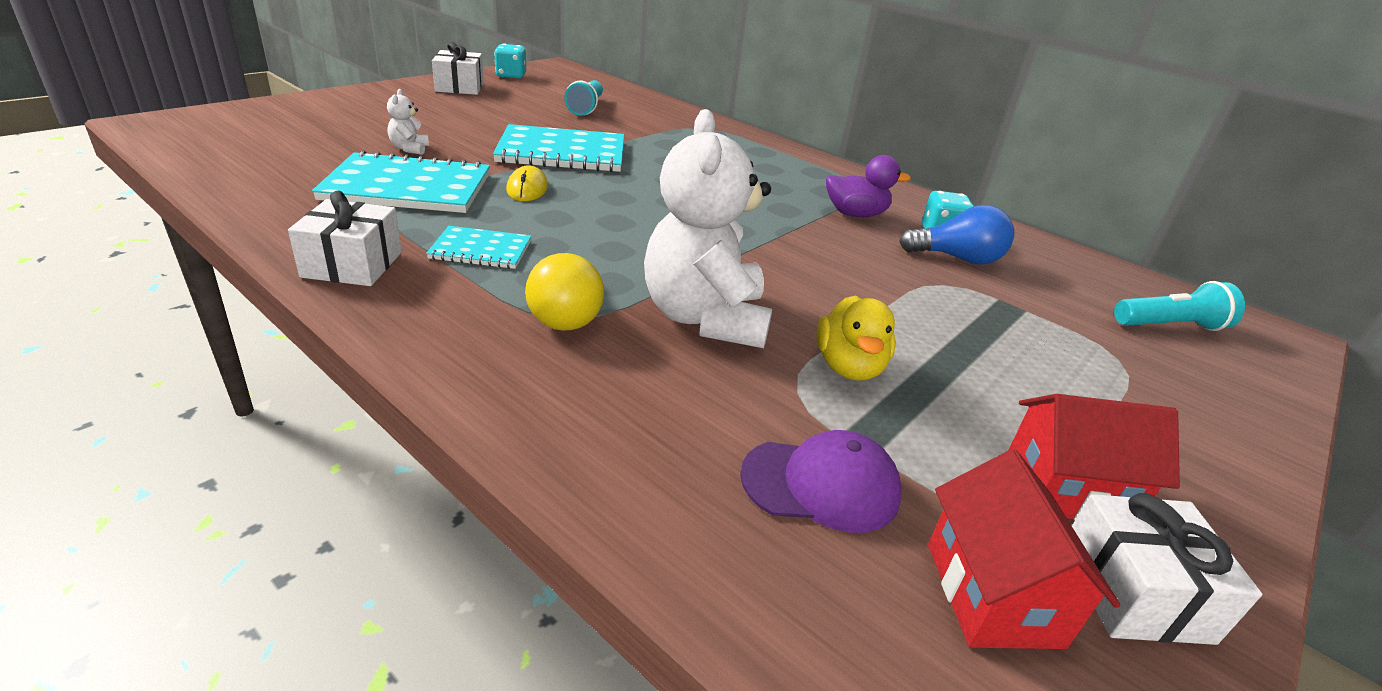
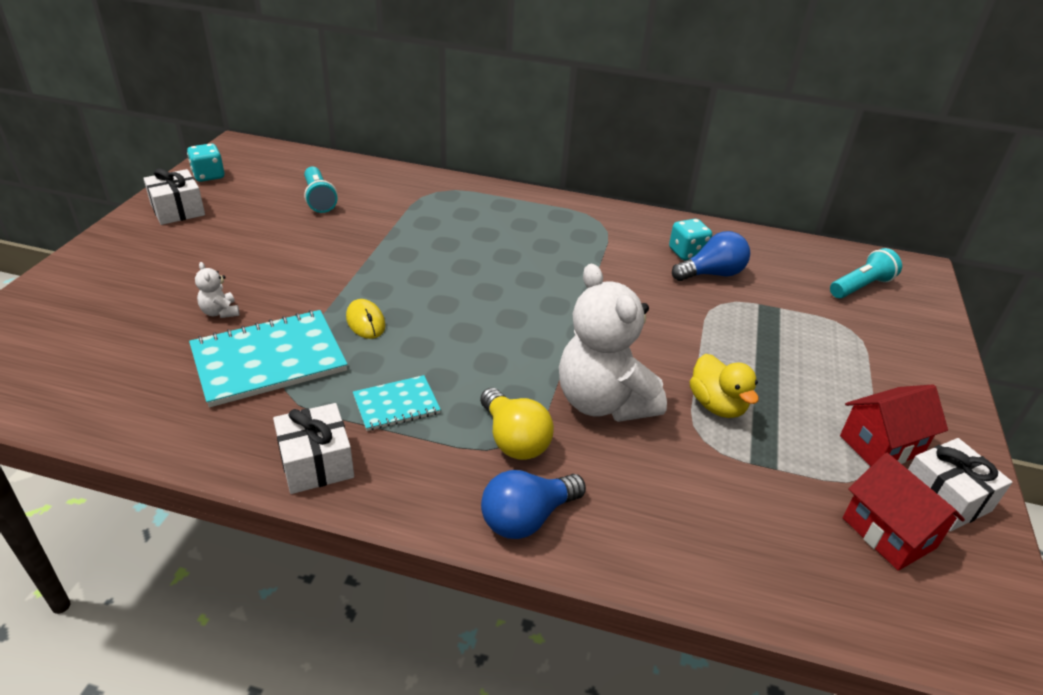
camera: 25 degrees left, 5 degrees up
(501, 381) = (527, 518): none -> blue light bulb
(562, 152) = (352, 266): turquoise notebook -> none
(821, 484) = (766, 504): purple cap -> none
(855, 214) = (619, 253): purple duck -> none

